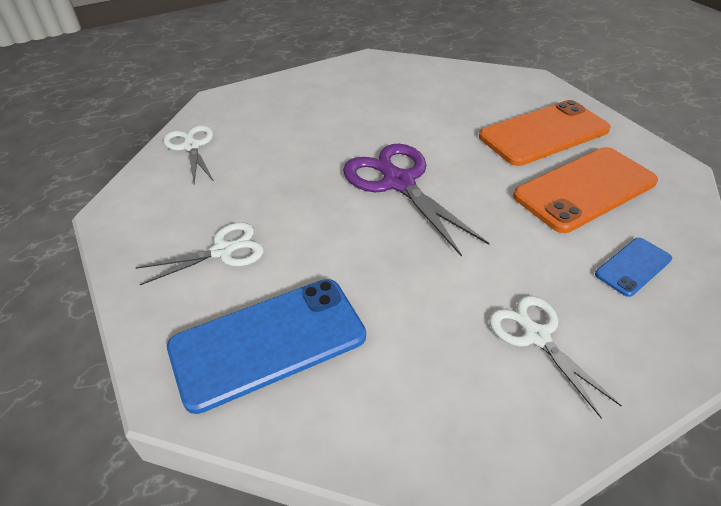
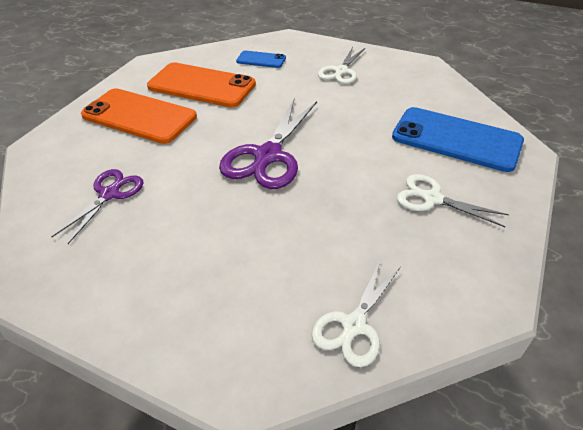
camera: 125 degrees left, 0 degrees up
(431, 96) = (109, 194): none -> purple scissors

